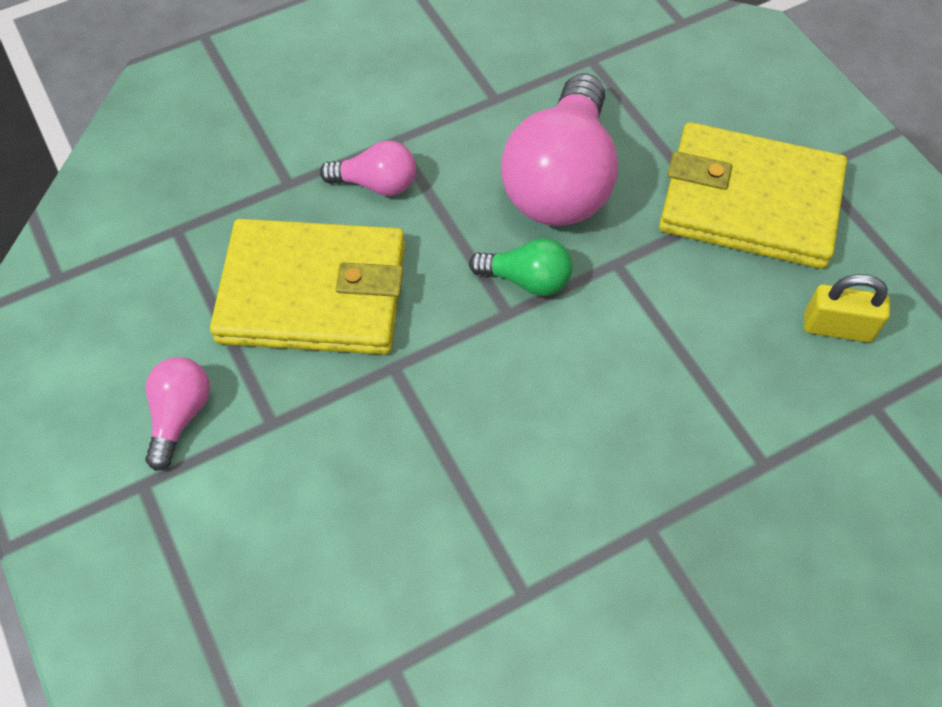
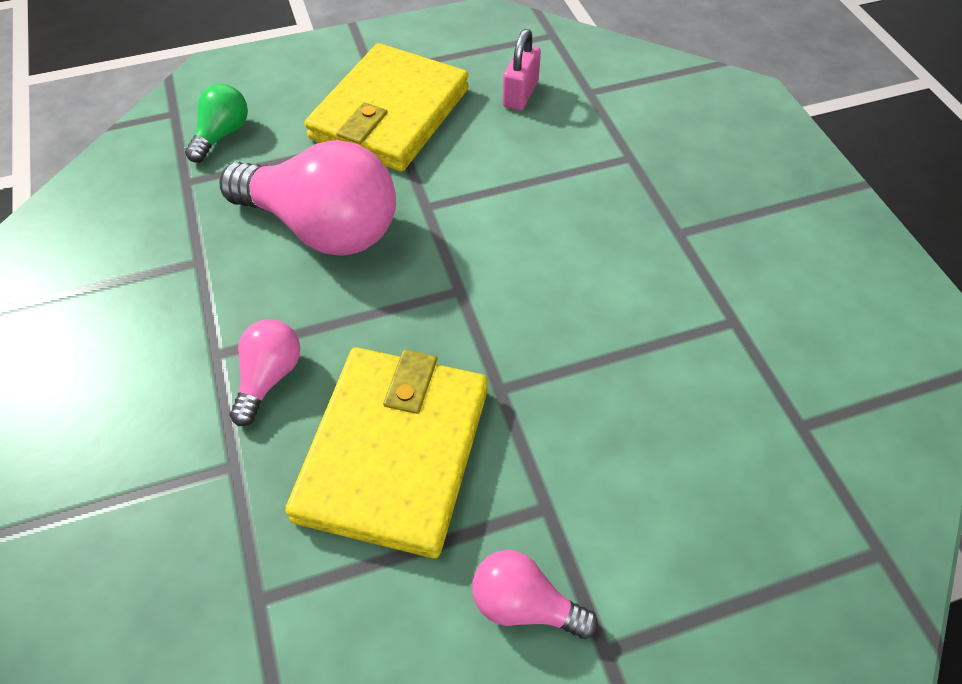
camera: 80 degrees left, 5 degrees down
(526, 280) = (427, 271): green light bulb -> green light bulb (222, 135)
(837, 327) = (520, 94): yellow padlock -> pink padlock

